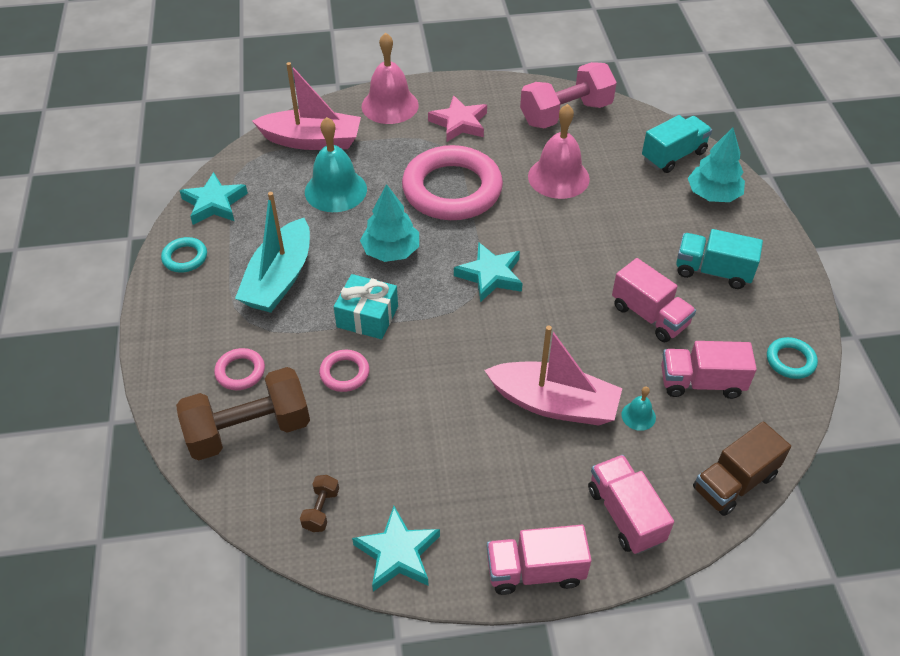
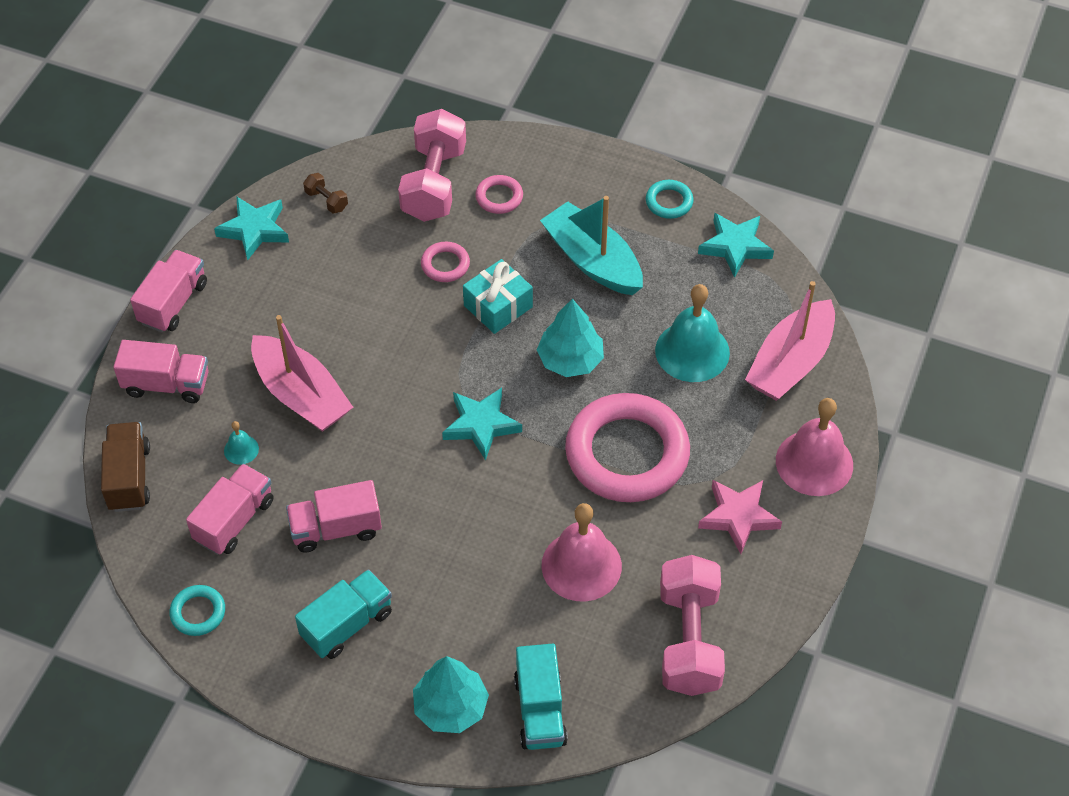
camera: 120 degrees right, 5 degrees up
(249, 430) = (434, 183): brown dumbbell -> pink dumbbell
(554, 404) = (301, 395): pink boat -> pink boat turned 90 degrees counterclockwise

